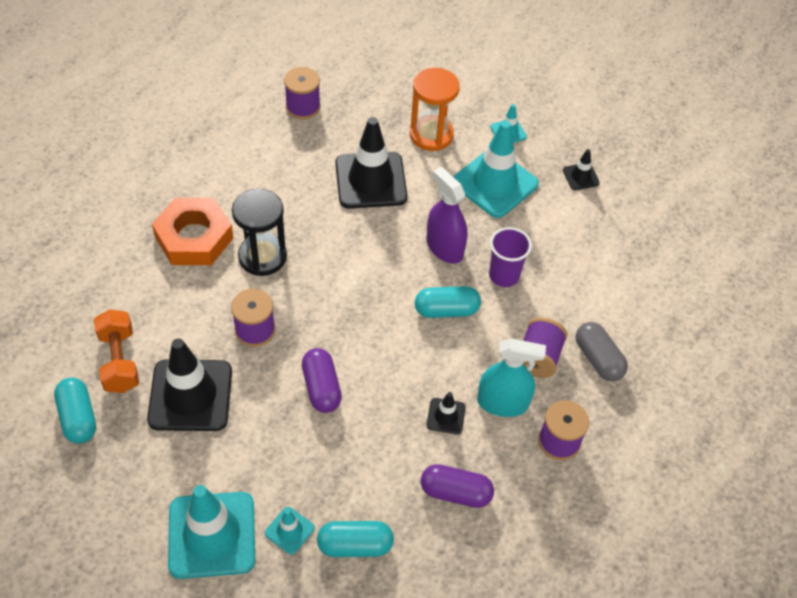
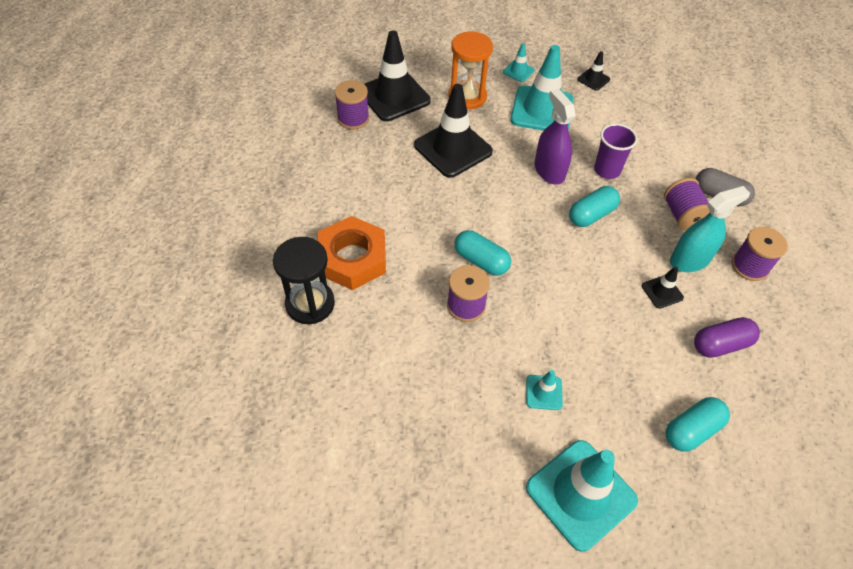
camera: 30 degrees left, 0 degrees up
(78, 417) = (382, 464): turquoise capsule -> turquoise capsule (481, 261)
(119, 361) = (376, 394): orange dumbbell -> none
(190, 395) = (461, 388): black traffic cone -> black traffic cone (394, 96)
(262, 256) = (421, 245): black hourglass -> black hourglass (310, 304)
(289, 530) = (635, 450): turquoise traffic cone -> turquoise traffic cone (544, 392)
(321, 387) = (556, 322): purple capsule -> none
(444, 247) = (549, 171): purple spray bottle -> purple spray bottle turned 45 degrees clockwise

